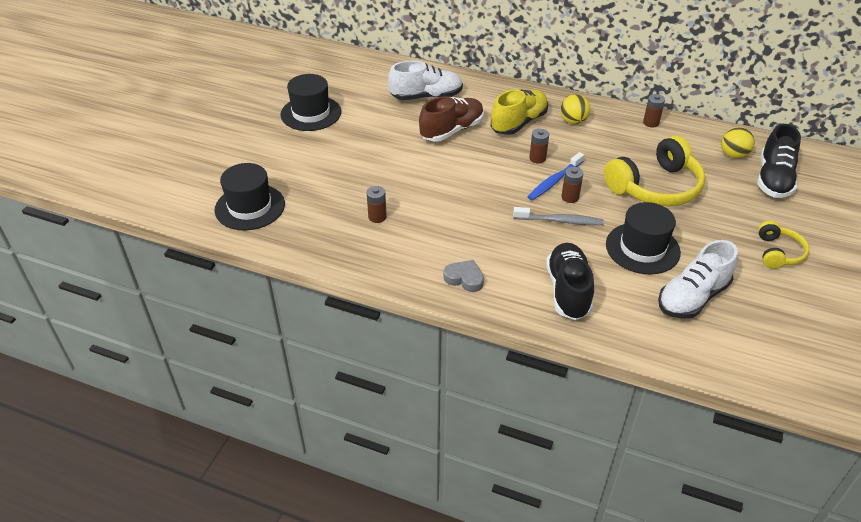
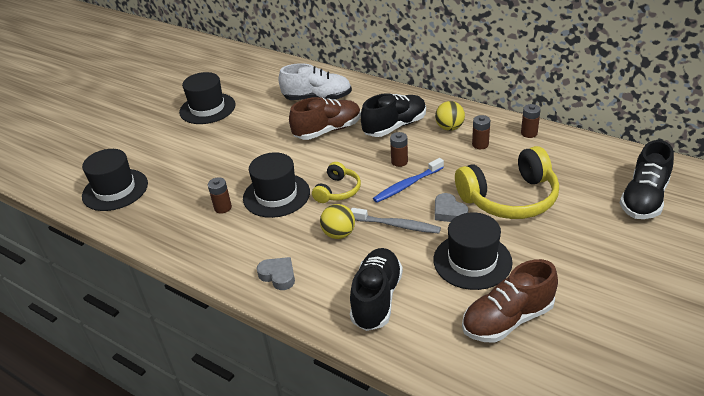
camera: 15 degrees right, 5 degrees down
(427, 200) = (276, 195): none -> black hat
(518, 123) = (395, 126): yellow shoe -> black shoe
(570, 197) = (416, 202): brown battery -> brown battery (480, 144)
(604, 204) = (449, 212): none -> grey heart
(692, 297) = (507, 319): white shoe -> brown shoe
(733, 155) = (607, 170): yellow ball -> yellow ball (339, 234)
(778, 252) = (622, 279): yellow headphones -> yellow headphones (337, 191)

